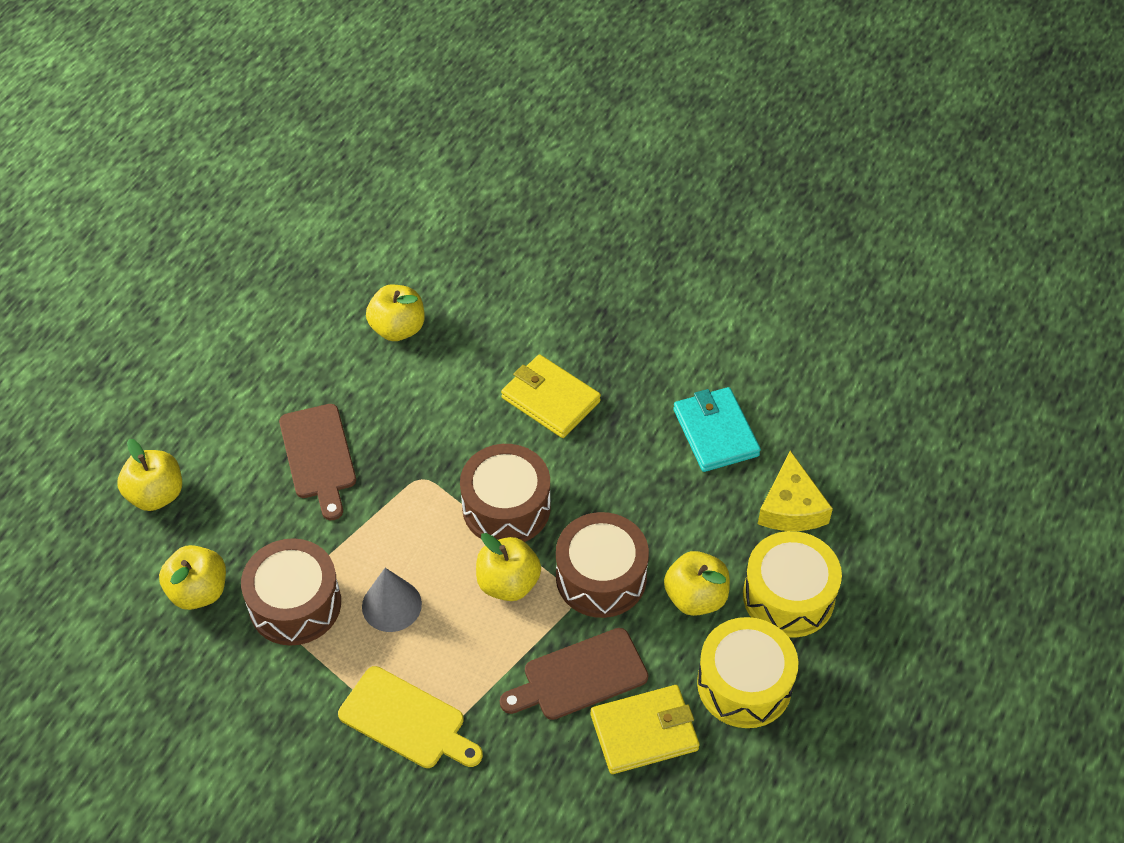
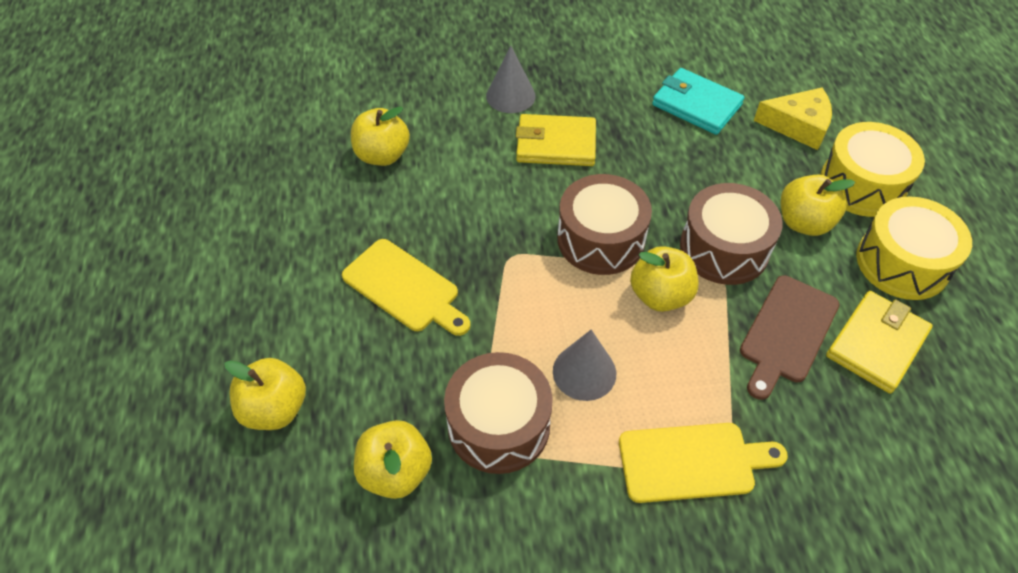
camera: 35 degrees left, 0 degrees up
(318, 456) = (404, 288): brown cutting board -> yellow cutting board
(554, 330) = (510, 96): none -> grey cone
(791, 507) = (798, 125): yellow cheese -> yellow cheese turned 45 degrees counterclockwise

